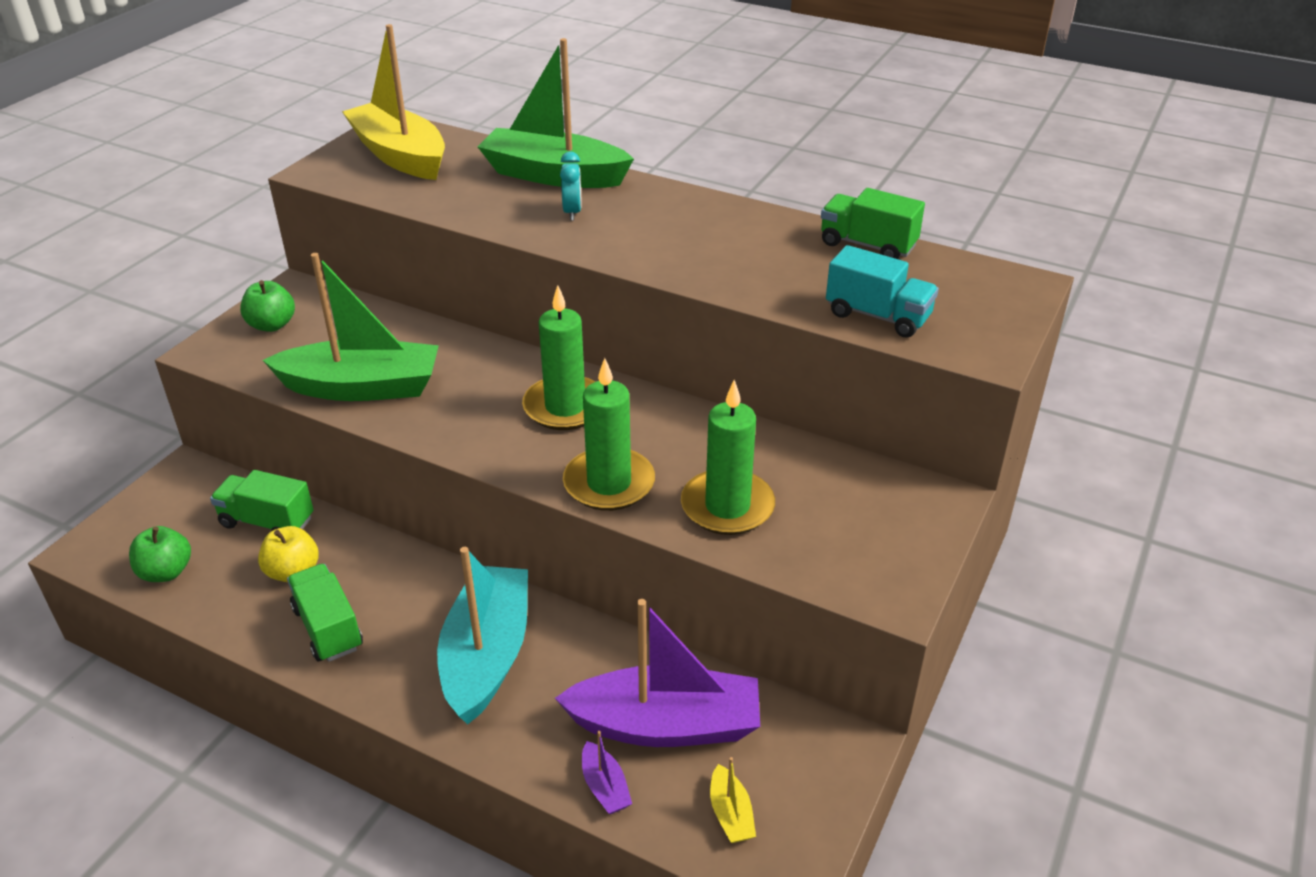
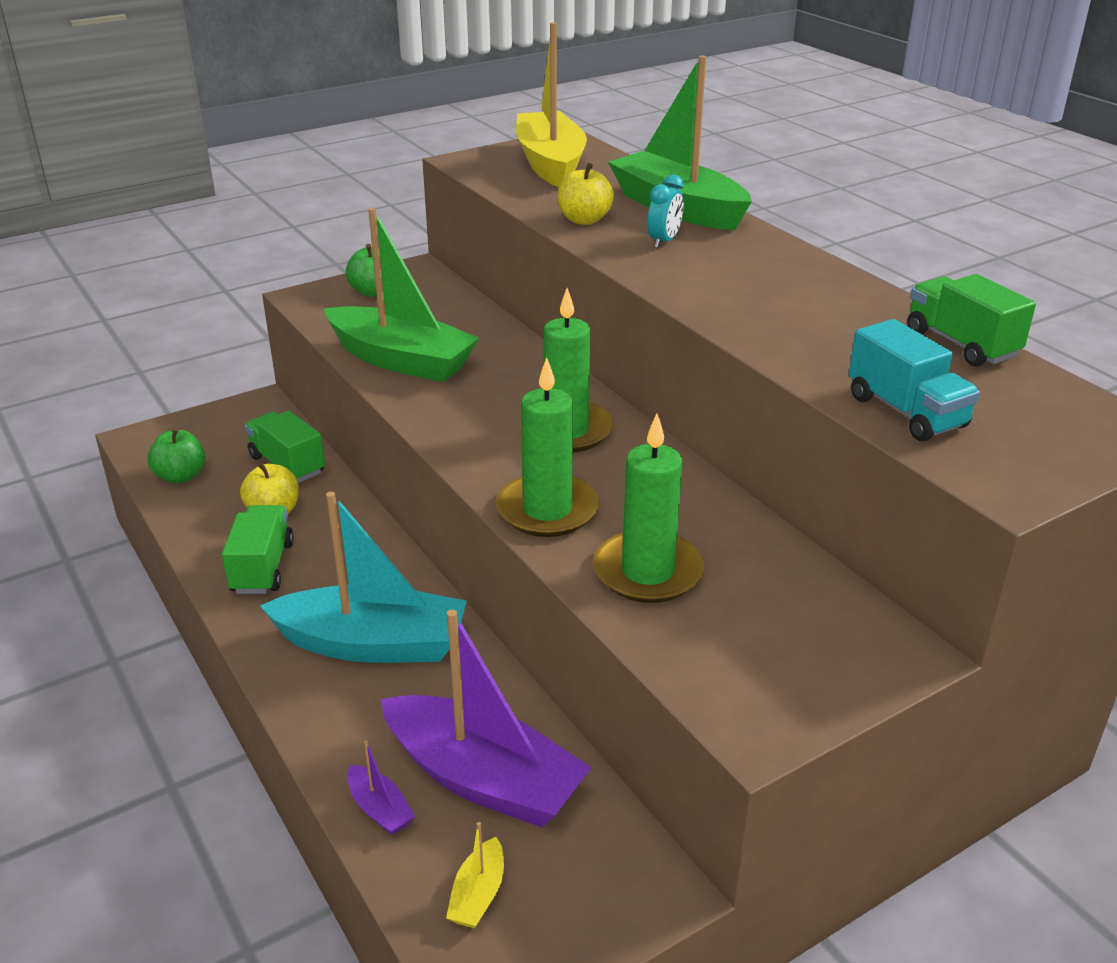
camera: 30 degrees right, 5 degrees down
(485, 208) = (584, 220): none -> yellow apple
(487, 655) = (373, 644): turquoise boat -> turquoise boat turned 60 degrees clockwise
(605, 787) = (380, 809): purple boat -> purple boat turned 45 degrees counterclockwise

